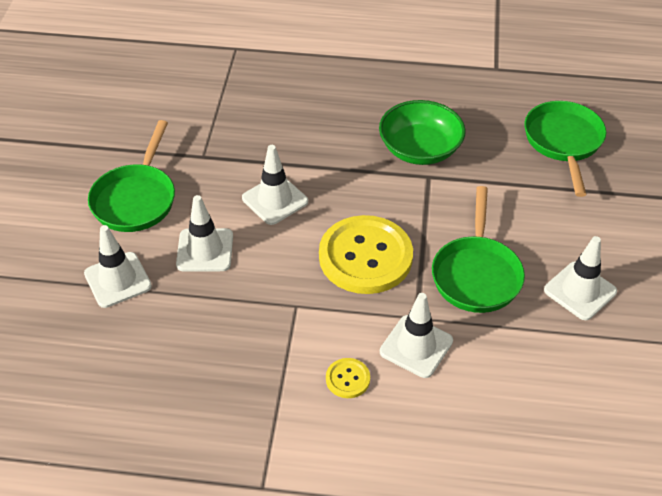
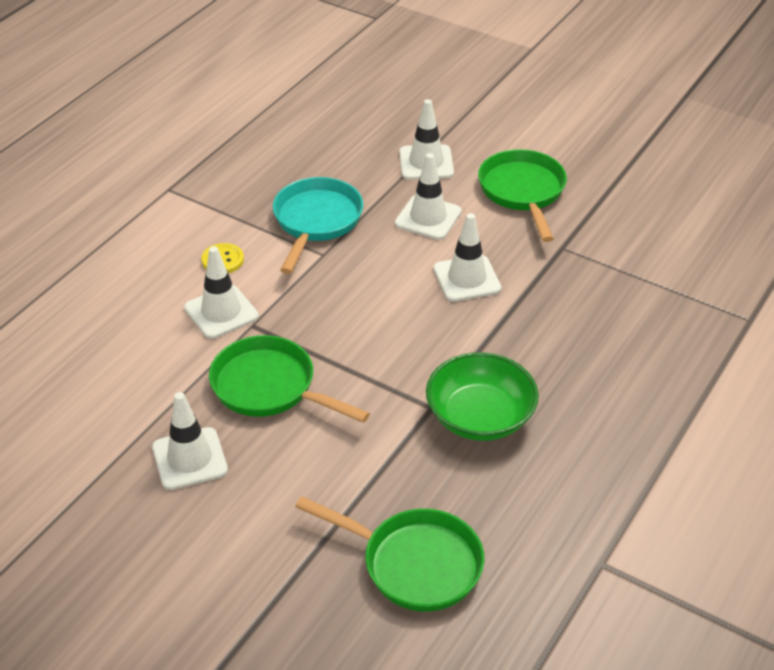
camera: 115 degrees right, 5 degrees down
(136, 199) = (523, 192): green pan -> green pan turned 45 degrees clockwise
(251, 330) = (316, 221): none -> turquoise pan
(365, 257) = (348, 316): yellow button -> none

